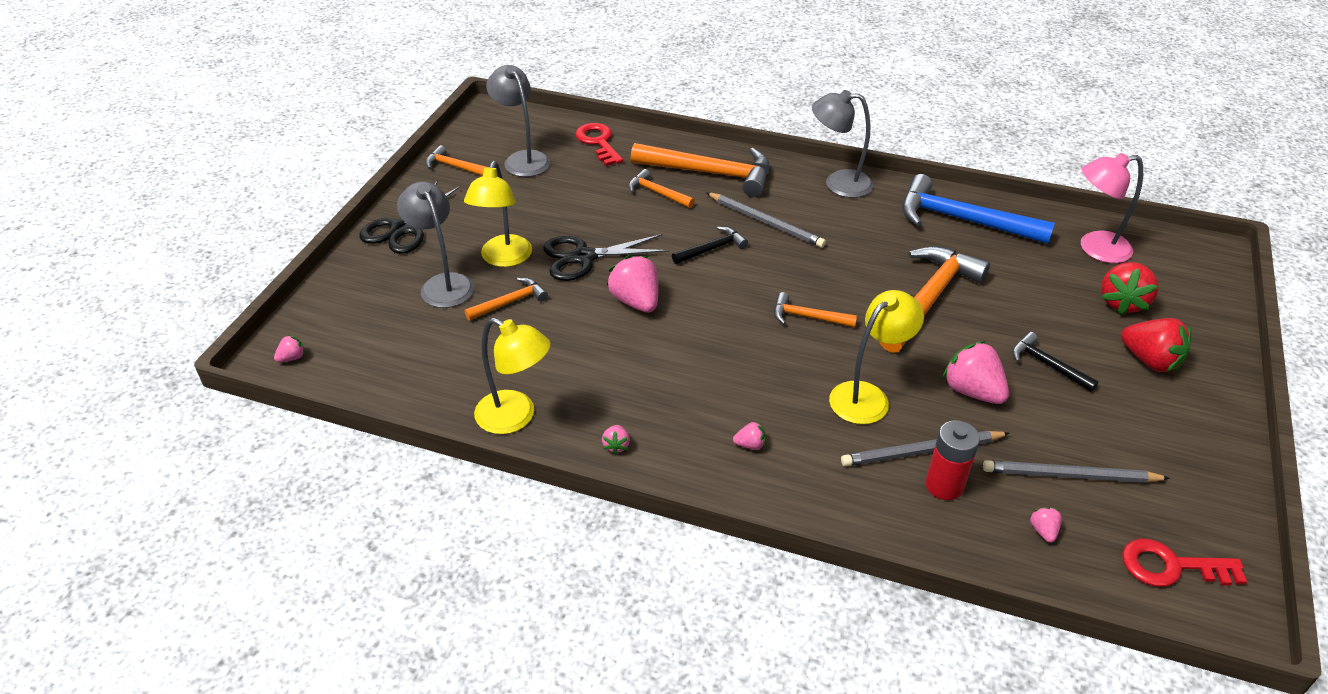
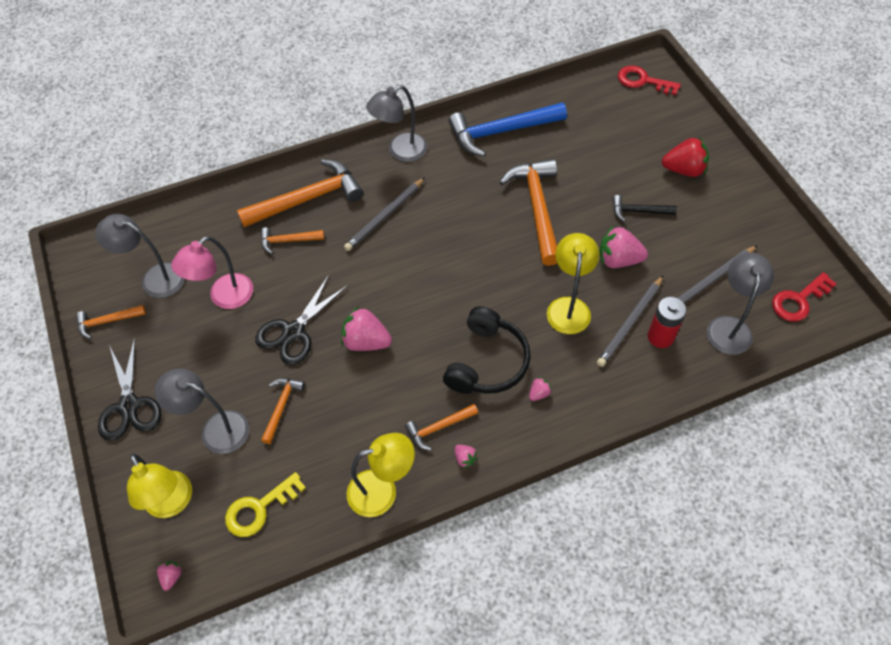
camera: 40 degrees left, 15 degrees up
(407, 359) = (259, 508): none -> yellow key
(503, 259) = (237, 375): yellow lamp -> yellow lamp (172, 503)
(598, 142) = (198, 224): red key -> red key (643, 81)
(712, 249) = (372, 262): black hammer -> none
(729, 386) = (487, 362): none -> black headphones
(765, 222) = (385, 216): grey pencil -> grey pencil turned 135 degrees clockwise
(807, 317) = (482, 274): orange hammer -> orange hammer (439, 428)
(1043, 531) = (729, 326): pink strawberry -> grey lamp
(1094, 248) = (590, 105): pink lamp -> pink lamp (224, 297)
(1122, 302) = (637, 137): red strawberry -> none

